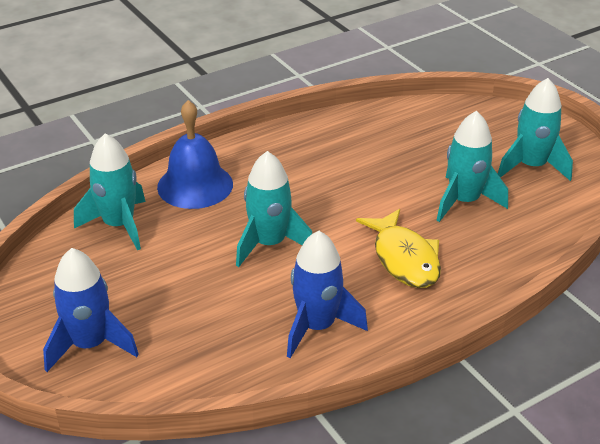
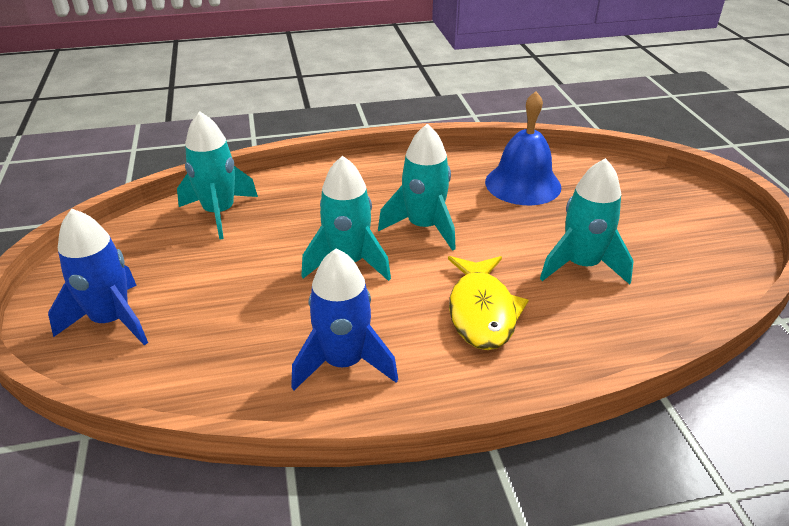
camera: 20 degrees right, 0 degrees up
(195, 185) = (312, 191): blue bell -> blue bell (523, 184)
(531, 166) = (678, 245): turquoise rocket -> turquoise rocket (423, 227)

